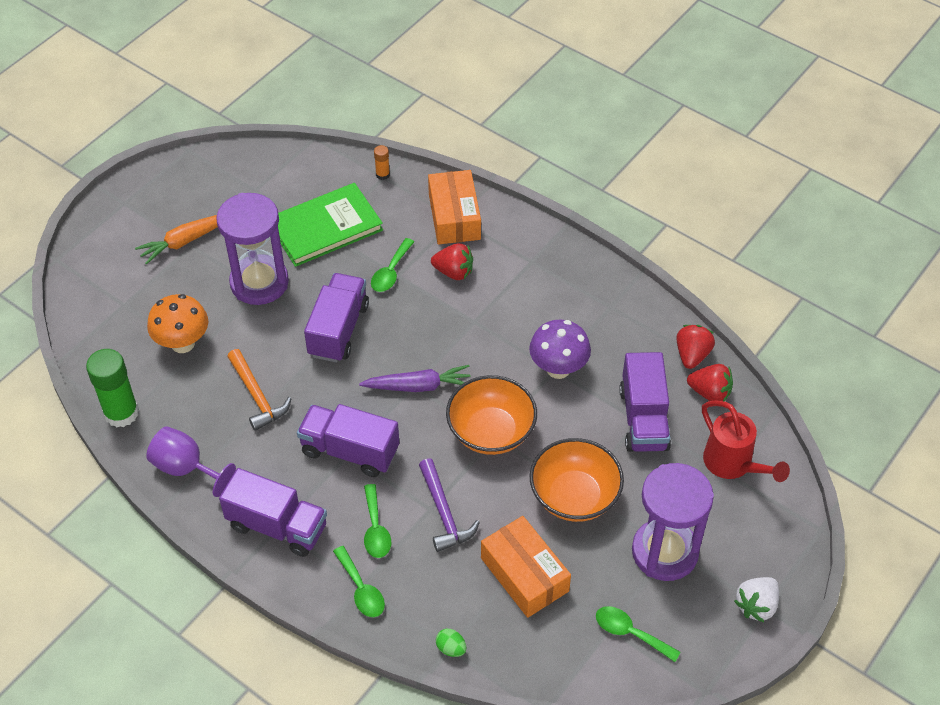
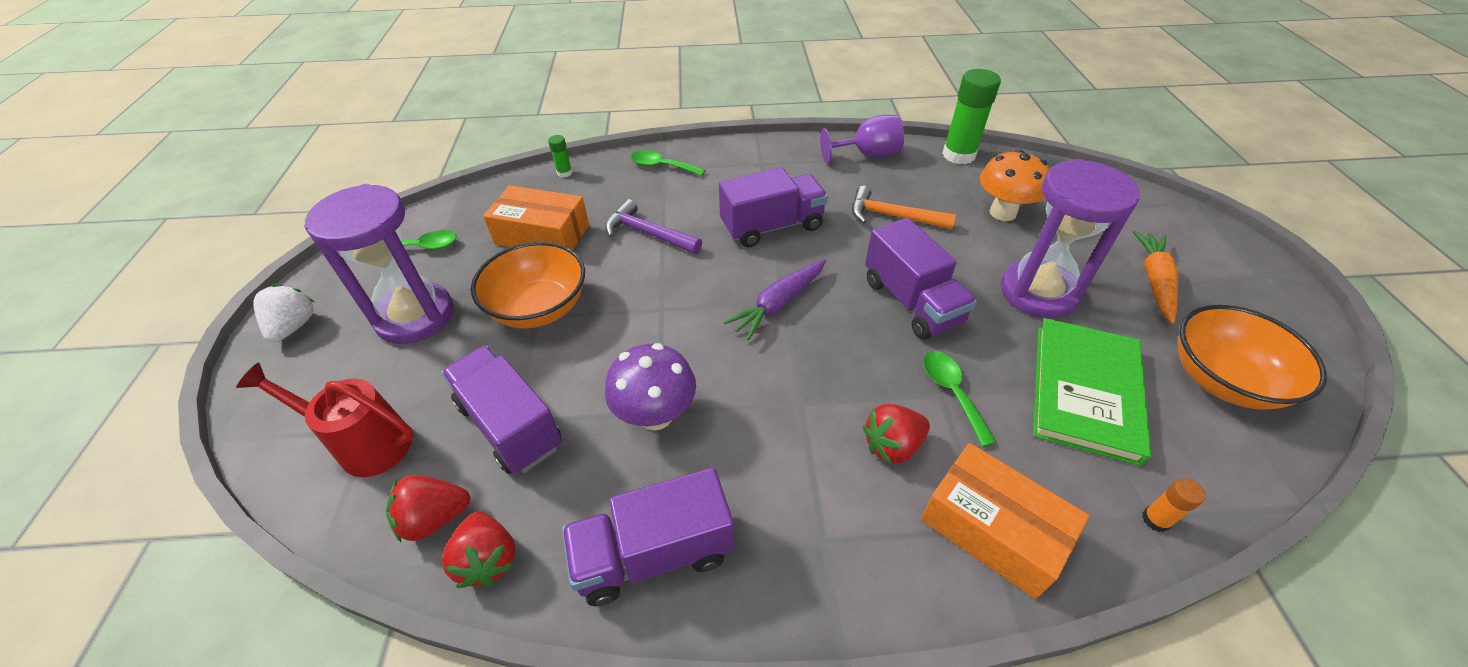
camera: 140 degrees right, 5 degrees down
(277, 526) = (762, 163): purple truck -> purple truck (654, 553)
(375, 529) = (691, 197): green spoon -> none
(451, 648) = (564, 173): green egg -> green glue stick
(491, 432) = (669, 310): orange bowl -> orange bowl (1222, 380)

